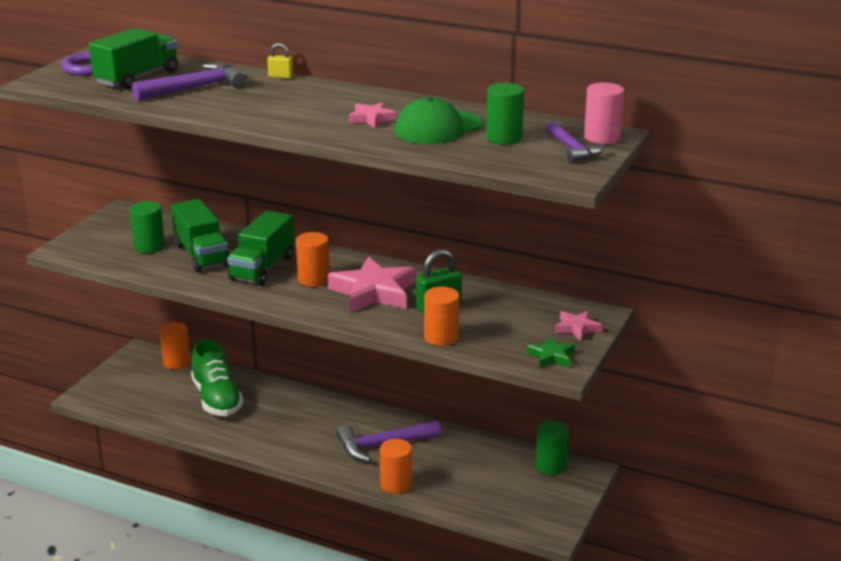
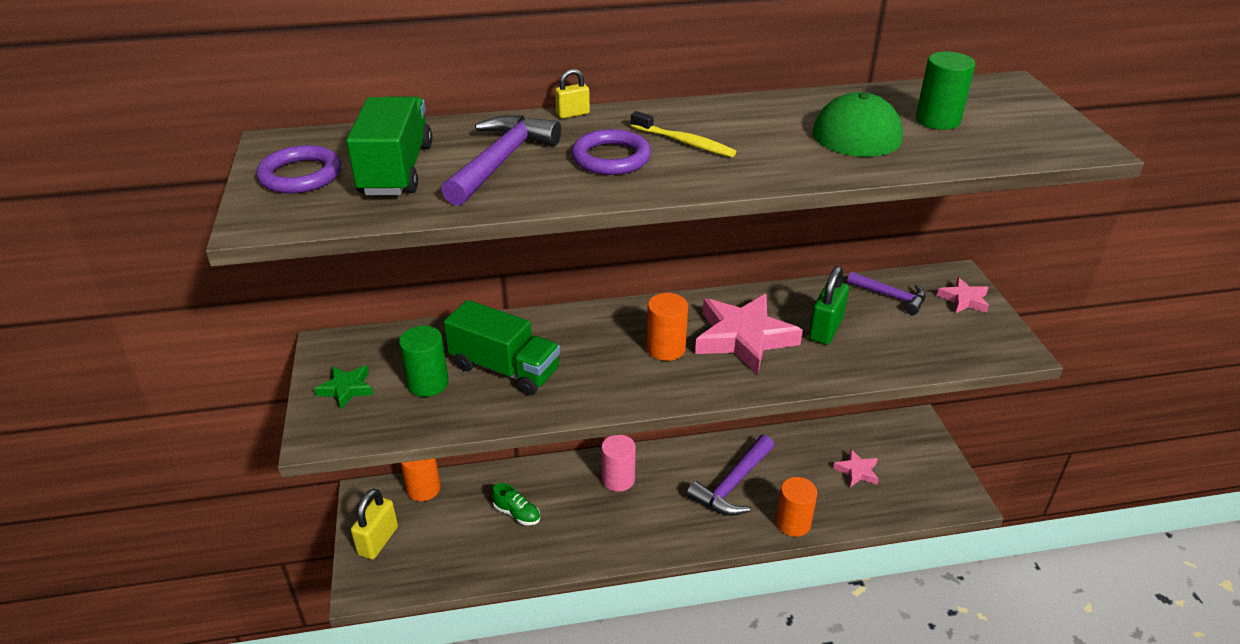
camera: 35 degrees left, 10 degrees up
(119, 377) = (378, 541): none -> yellow padlock
(217, 399) = (517, 513): green shoe -> green shoe, size x0.49
(257, 102) = (611, 158): none -> purple ring
(262, 268) = (595, 357): green truck -> none
(315, 106) = (684, 142): none -> yellow toothbrush
(372, 119) = (774, 139): pink star -> pink star (857, 471)
(441, 337) = (877, 365): orange cylinder -> none
(551, 356) = (991, 342): green star -> green star (346, 389)
(551, 466) = (886, 432): green cylinder -> none
(573, 149) = (1019, 113): purple hammer -> purple hammer (891, 296)
(602, 137) = (1011, 91): pink cylinder -> pink cylinder (618, 479)

